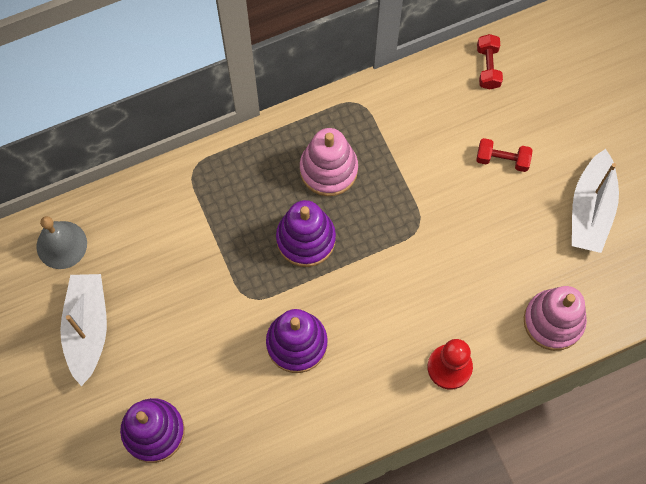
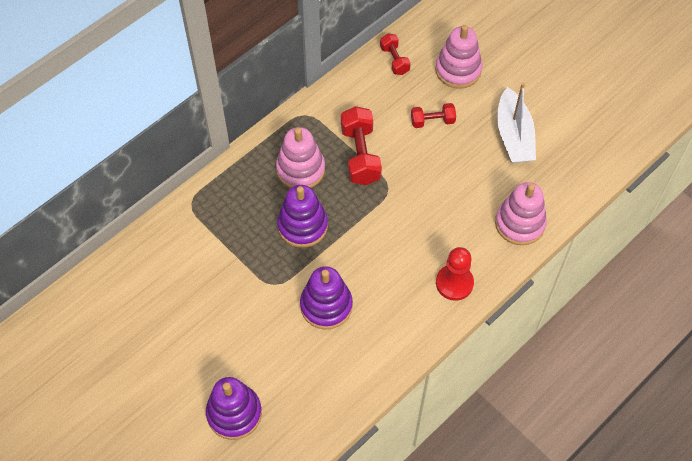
camera: 20 degrees left, 10 degrees down
(61, 245) = (102, 294): grey bell -> none
(87, 329) = (148, 352): white boat -> none
(403, 174) = (360, 155): none -> red dumbbell
(558, 104) = (458, 70): none -> pink stacking toy

